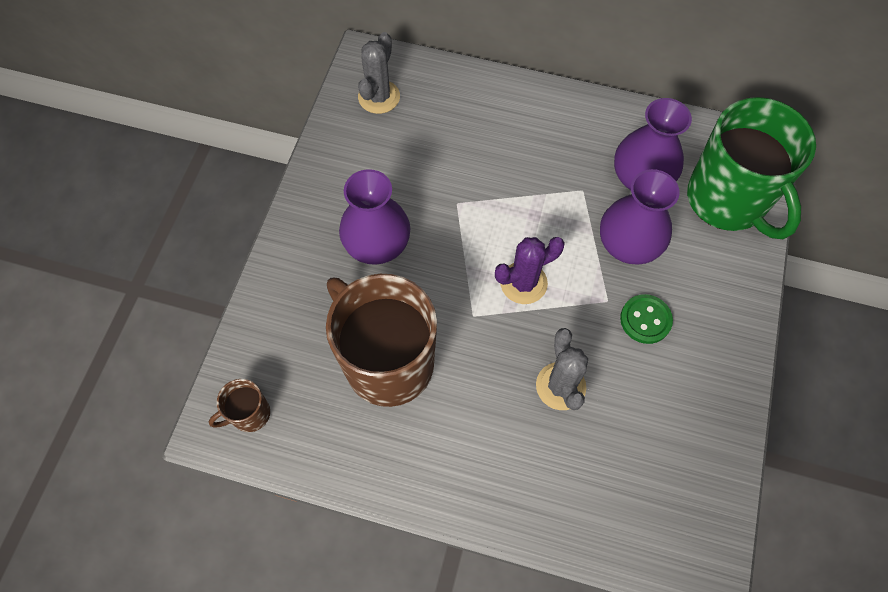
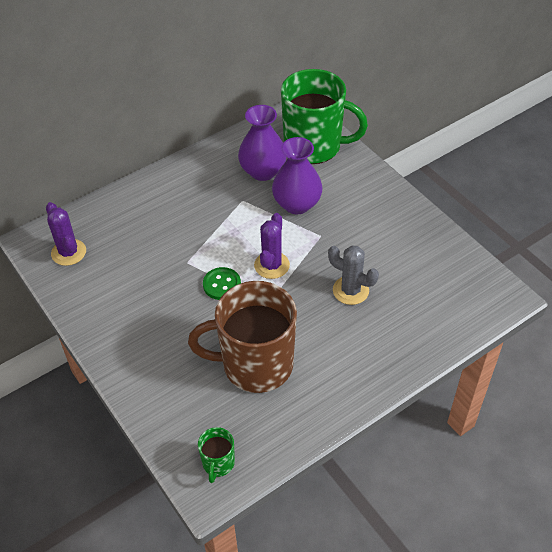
camera: 50 degrees left, 15 degrees down
(249, 414) = (218, 464): brown mug -> green mug
(377, 245) = (172, 320): purple vase -> none
(379, 97) = (68, 252): grey cactus -> purple cactus
(645, 320) = (348, 227): green button -> green button (222, 284)

